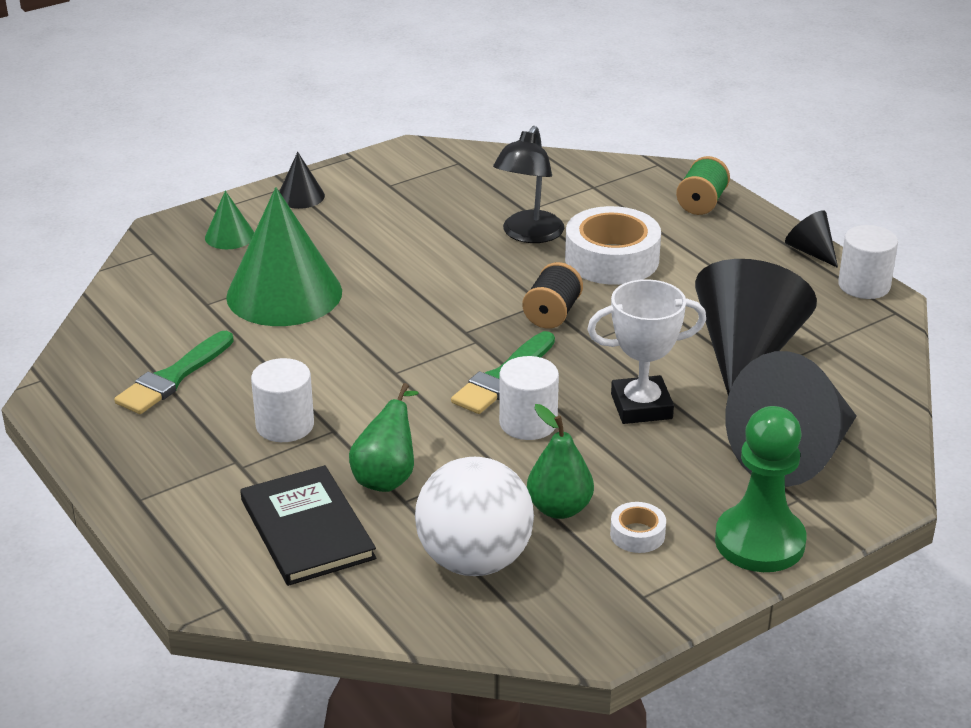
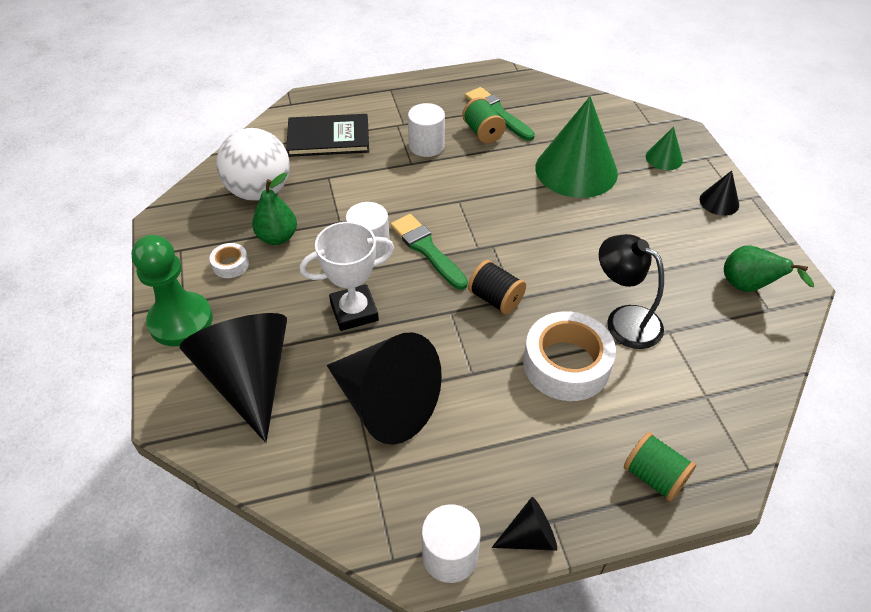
camera: 110 degrees right, 15 degrees up
(230, 381) = (483, 133): none -> green spool
(387, 477) = (353, 175): green pear -> green pear (748, 287)
(641, 406) = (354, 311): white trophy -> white trophy turned 60 degrees clockwise

